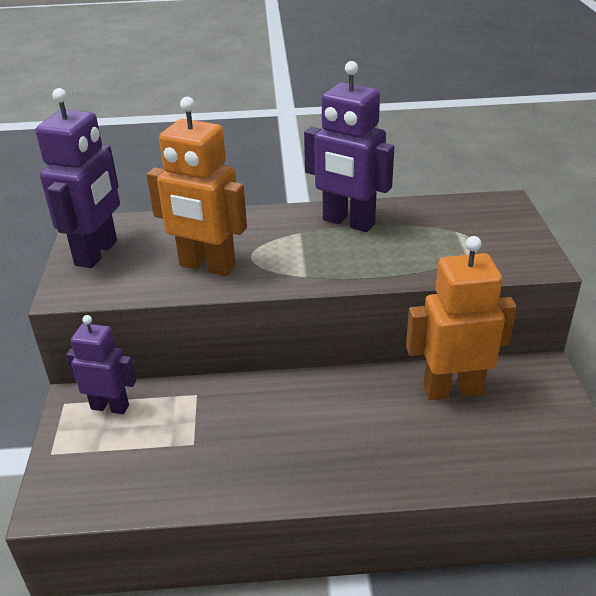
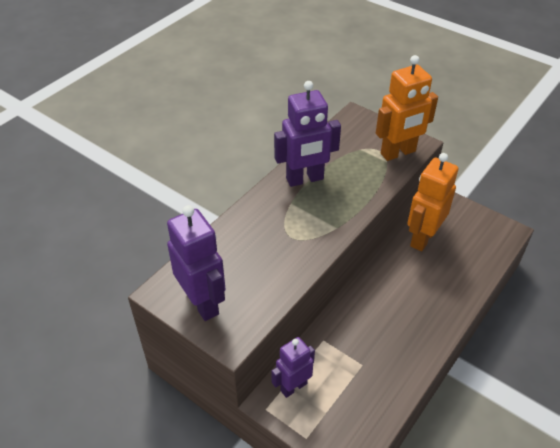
camera: 50 degrees left, 10 degrees up
(207, 266) = (280, 261): orange robot -> orange robot (398, 153)

